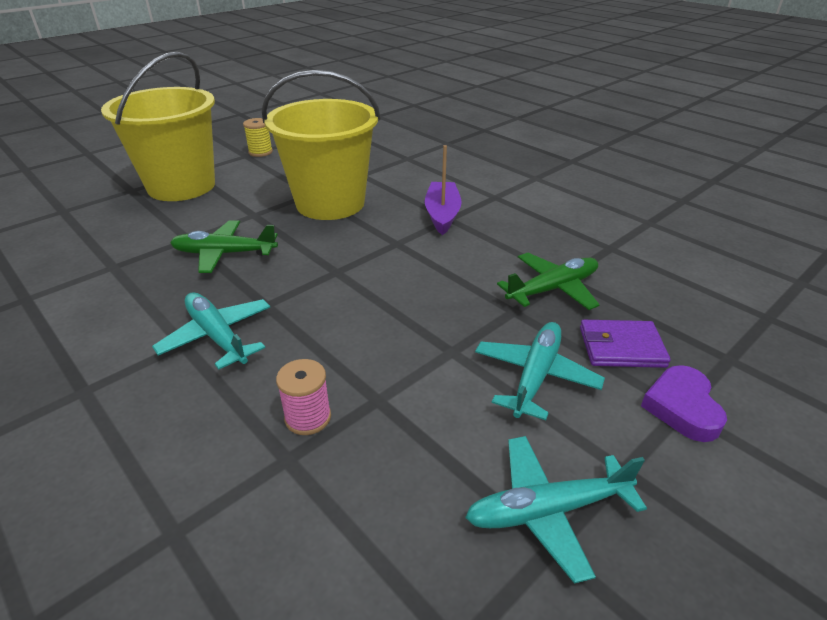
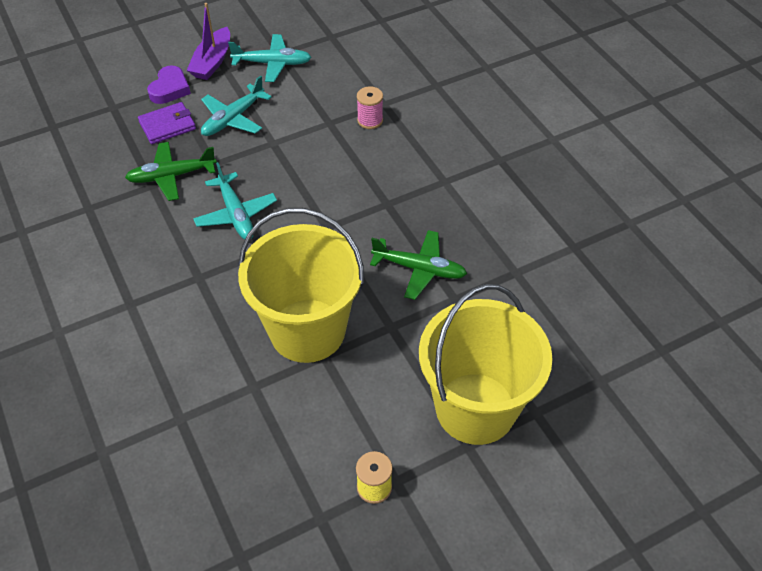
camera: 165 degrees left, 15 degrees up
(217, 336) = (421, 182): turquoise plane -> turquoise plane (236, 214)
(442, 214) = (202, 285): purple boat -> purple boat (212, 62)
(621, 347) = (167, 125): purple wallet -> purple wallet turned 45 degrees counterclockwise

